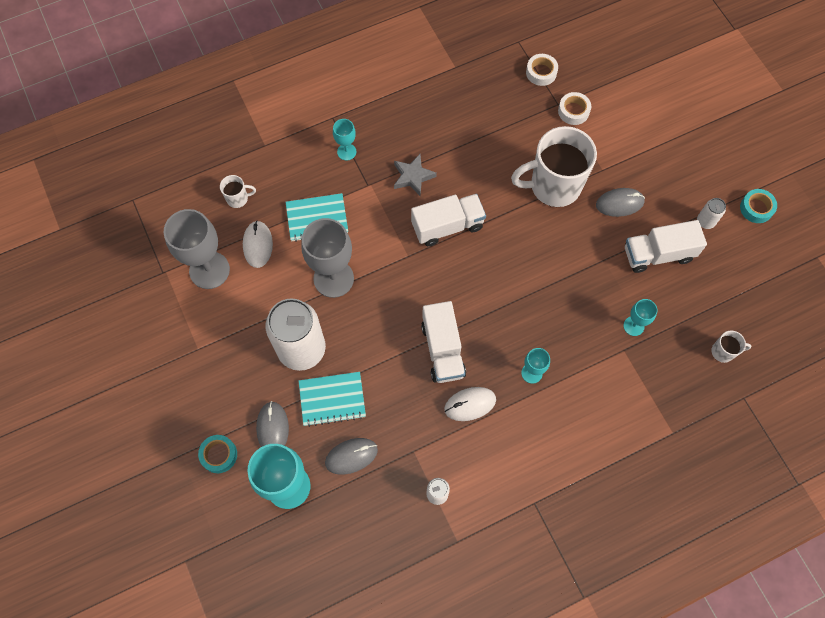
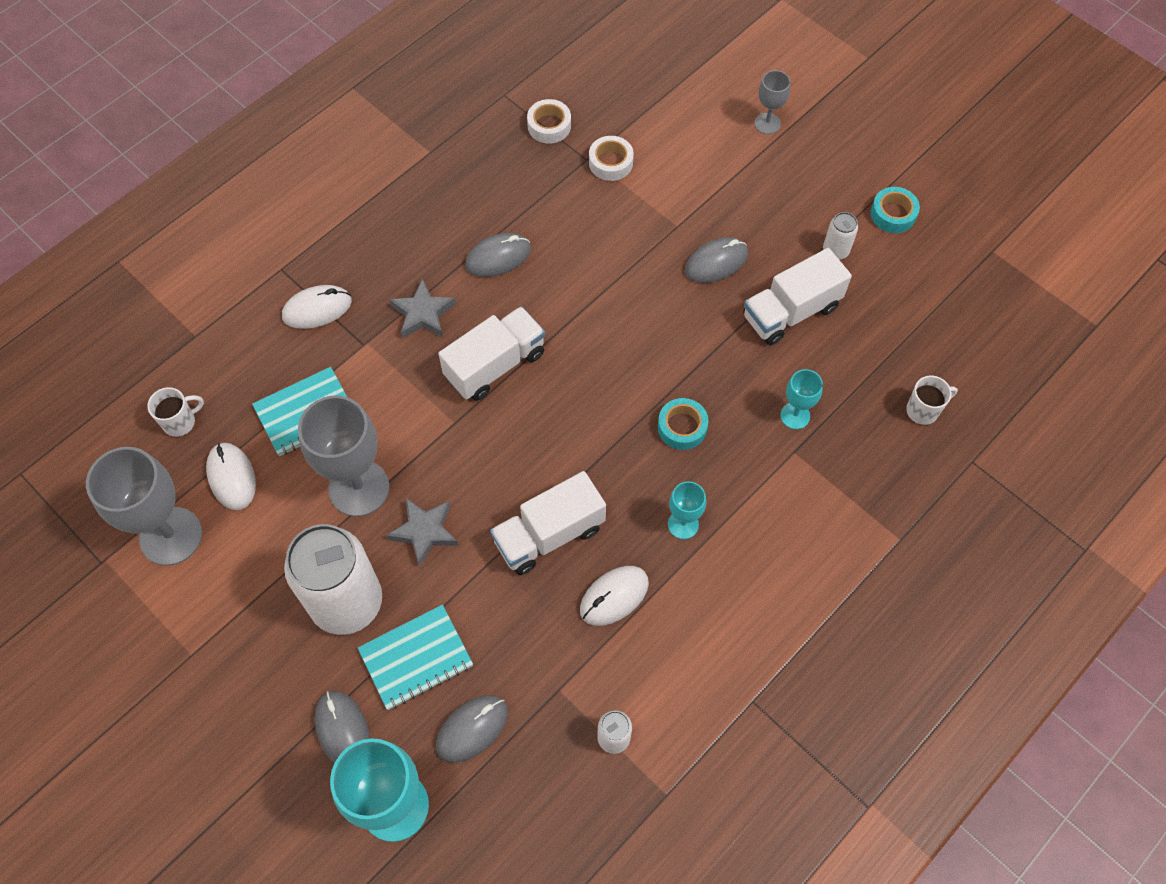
camera: 20 degrees left, 5 degrees down
(219, 455) = (275, 798): turquoise tape -> turquoise tape (682, 427)
(346, 152) = (317, 309): turquoise goblet -> white mouse
(365, 321) = (424, 532): none -> grey star
(442, 350) = (549, 534): white truck -> white truck turned 90 degrees clockwise
(475, 154) = (498, 257): none -> grey mouse
(553, 186) = (620, 267): white mug -> none
(692, 116) = (767, 123): none -> grey goblet

